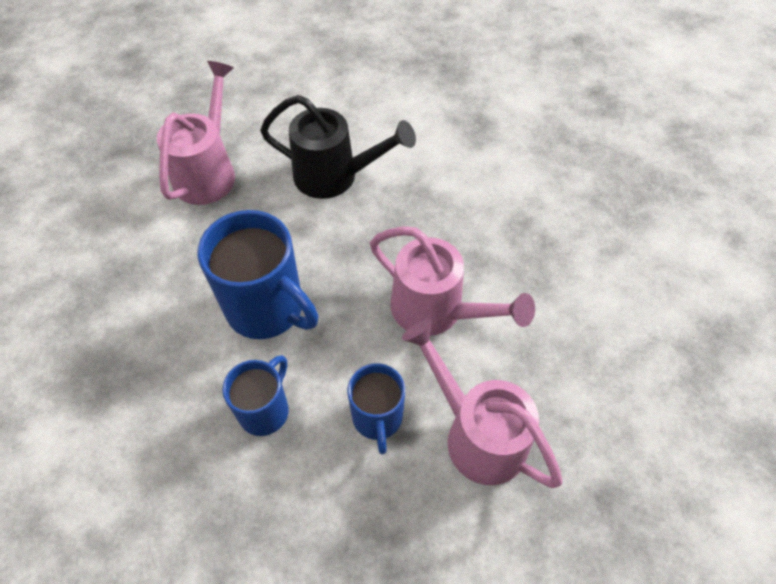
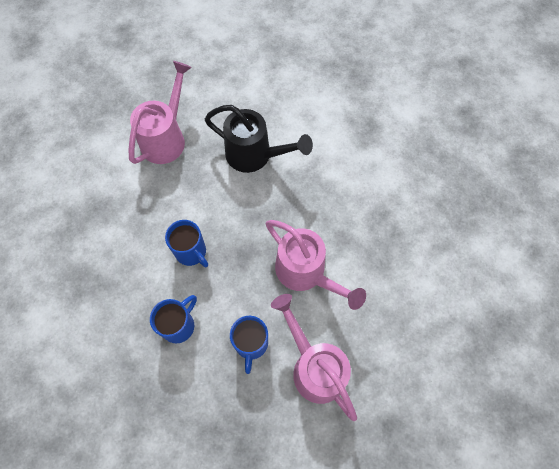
camera: 10 degrees right, 10 degrees up
(267, 309) = (191, 252): blue mug -> blue mug, size x0.59

